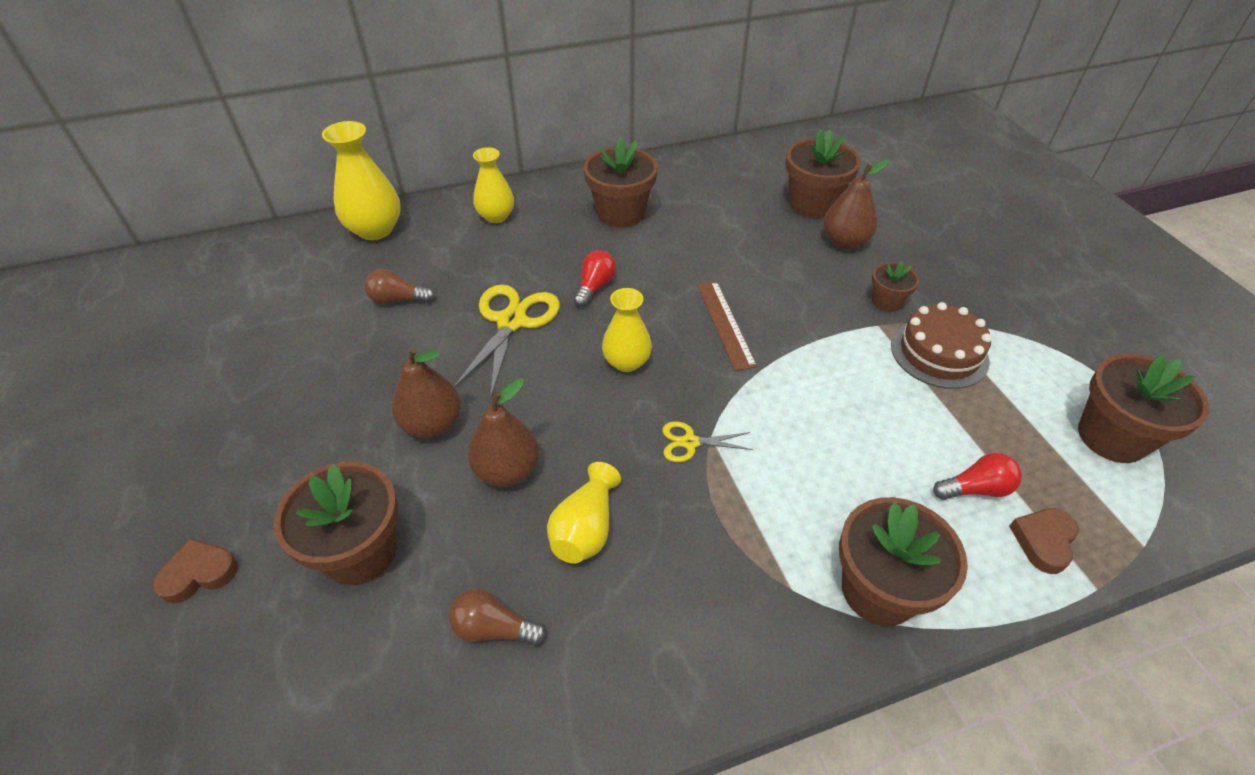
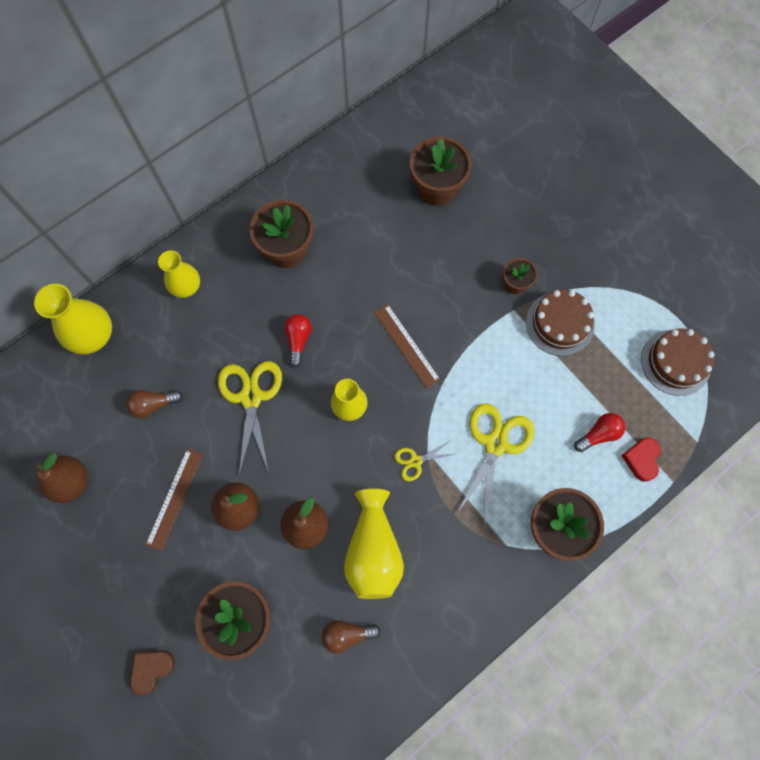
camera: 20 degrees left, 25 degrees up
(362, 391) = (174, 498): none -> brown ruler
(585, 529) = (373, 550): yellow vase -> yellow vase, size x1.50
(812, 456) = (495, 444): none -> yellow scissors
(844, 241) = (471, 226): brown pear -> brown pear (71, 482)
(1043, 541) = (641, 459): brown heart -> red heart
(1111, 437) = (675, 362): brown flower pot -> brown cake

